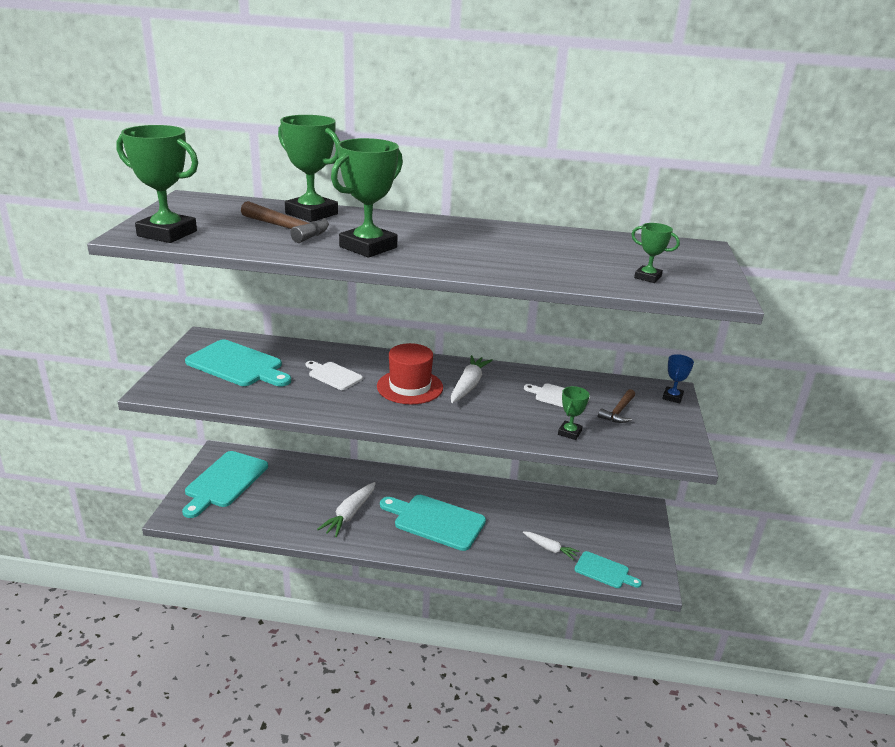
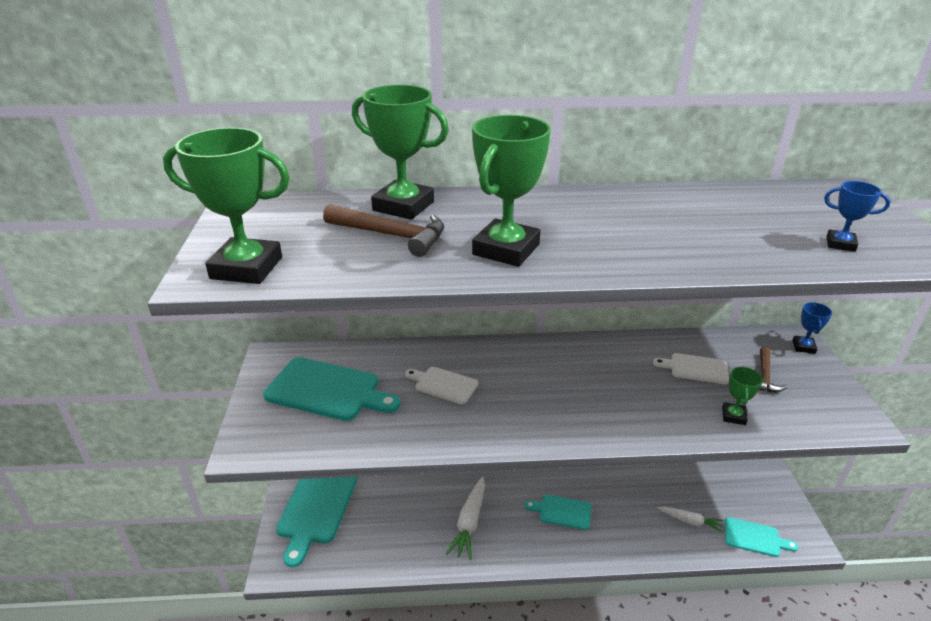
camera: 10 degrees left, 5 degrees up
(410, 387) = (534, 385): red hat -> none
(435, 521) = (562, 511): turquoise cutting board -> turquoise cutting board, size x0.56
(468, 385) = (595, 371): white carrot -> none
(647, 277) = (840, 244): green trophy -> blue trophy

